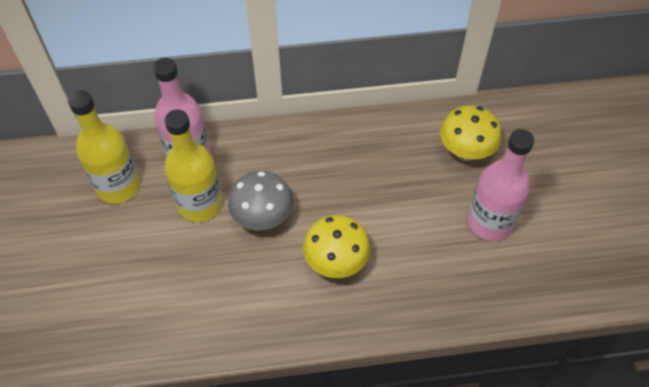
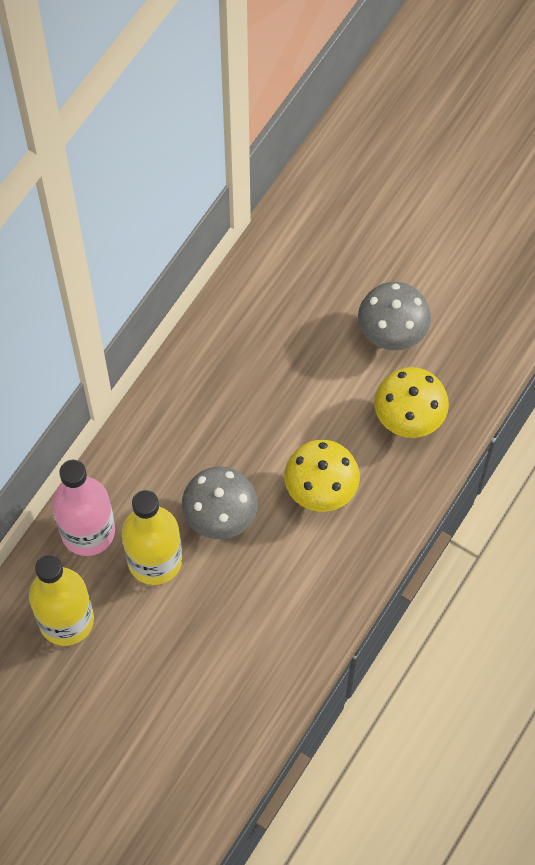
camera: 50 degrees left, 10 degrees up
(465, 152) = (305, 288): yellow mushroom -> yellow mushroom (408, 417)
(489, 222) = (392, 333): pink bottle -> grey mushroom

